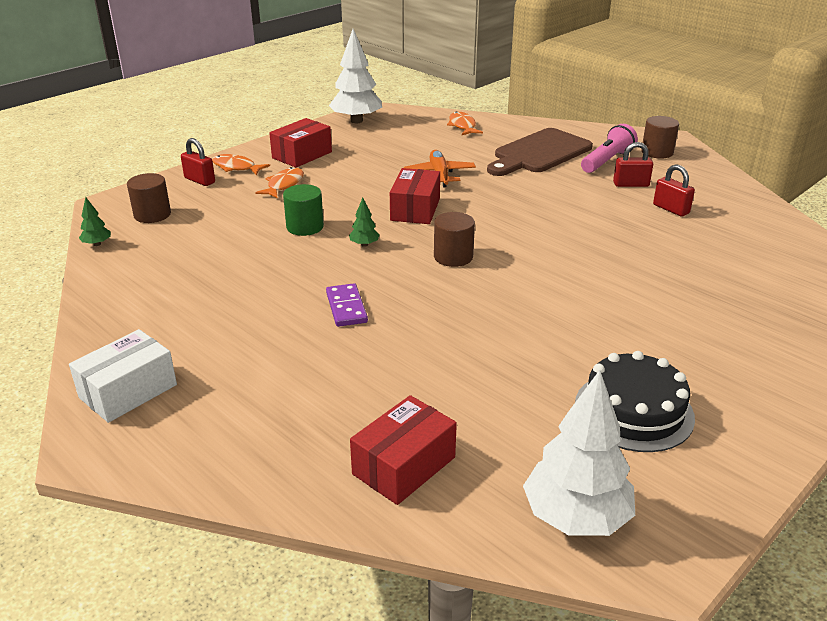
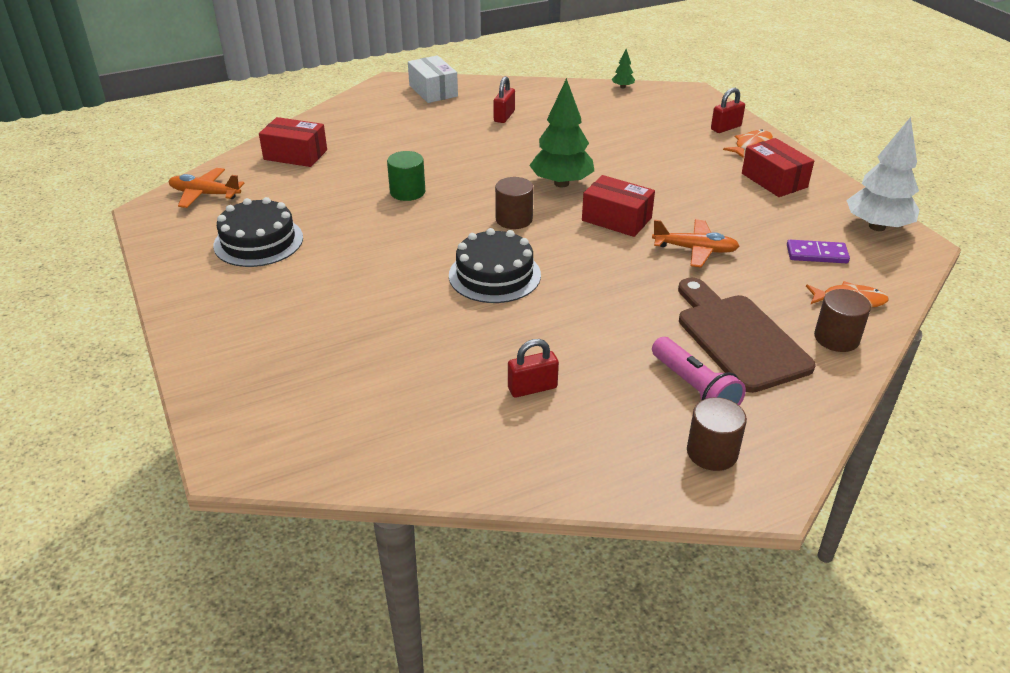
camera: 110 degrees right, 5 degrees up
(152, 215) = (663, 106): brown cylinder -> brown cylinder (836, 338)
(284, 185) = (701, 163): orange fish -> none
(305, 227) = (608, 162): green cylinder -> green cylinder (407, 192)
(346, 307) = (470, 162): purple domino -> purple domino (817, 254)
(364, 244) = (561, 183): green tree -> green tree, size x2.30
(404, 465) = (295, 155): red box -> red box turned 45 degrees counterclockwise
(553, 249) = (494, 275): none -> black cake
(576, 517) = (205, 194): white tree -> orange plane
(631, 184) = (614, 382): red padlock -> red padlock (504, 116)

